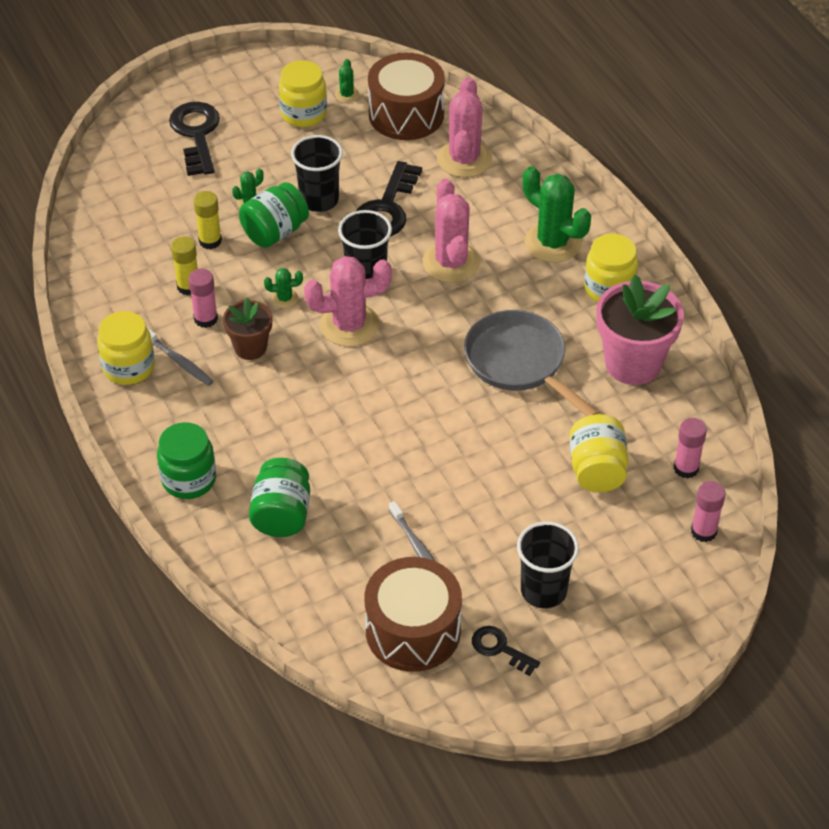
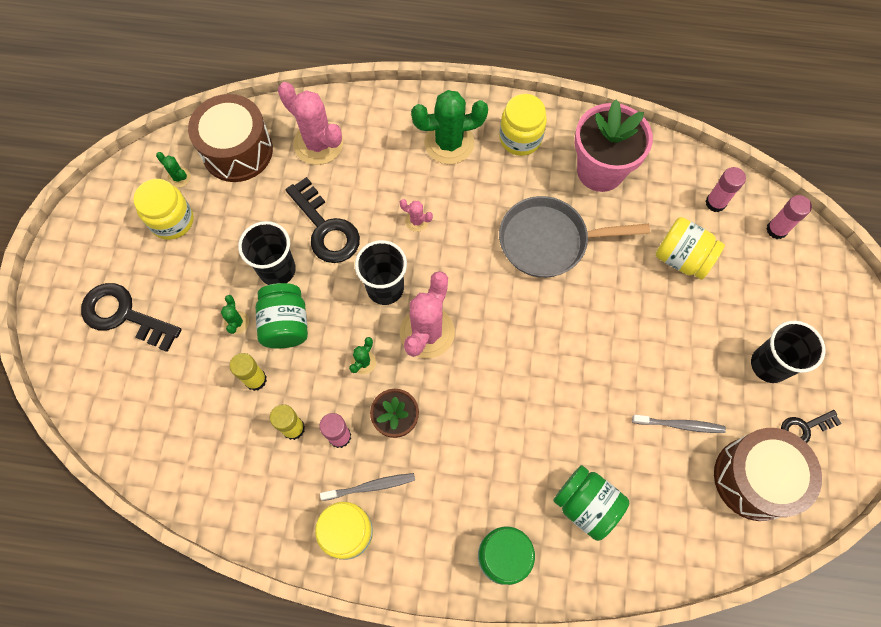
camera: 55 degrees left, 20 degrees up
(451, 262) = (416, 221): pink cactus -> pink cactus, size x0.45

